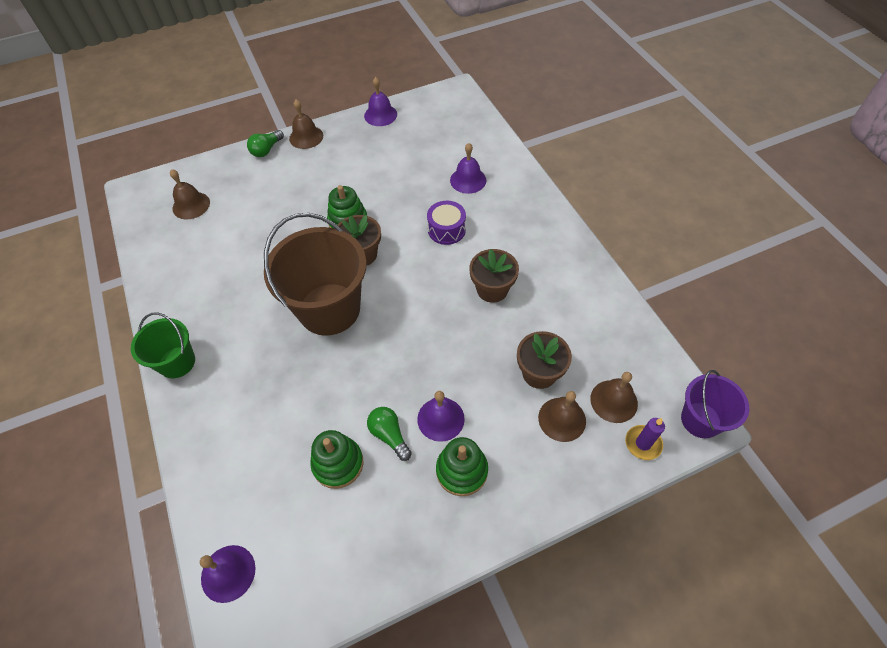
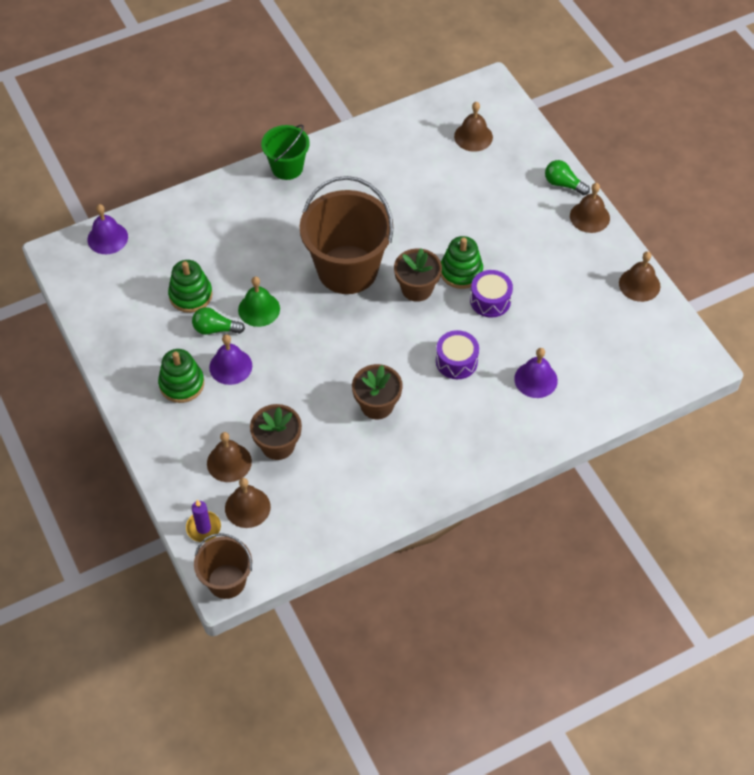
camera: 85 degrees right, 0 degrees up
(368, 391) = (259, 309): none -> green bell
(380, 115) = (639, 284): purple bell -> brown bell
(383, 204) = (490, 300): none -> purple drum
(389, 435) = (215, 329): green light bulb -> green light bulb turned 135 degrees counterclockwise
(700, 420) = (226, 581): purple bucket -> brown bucket

